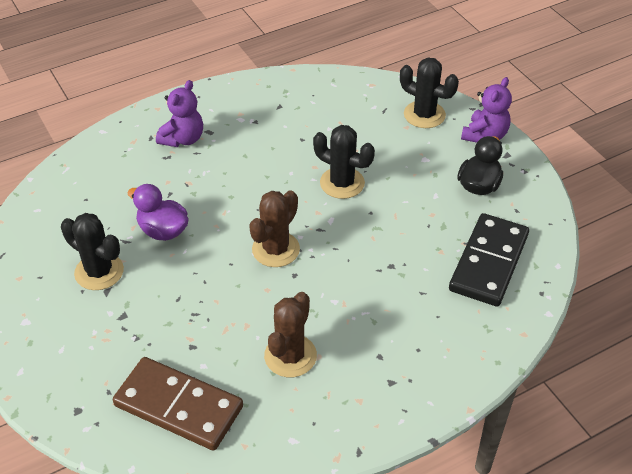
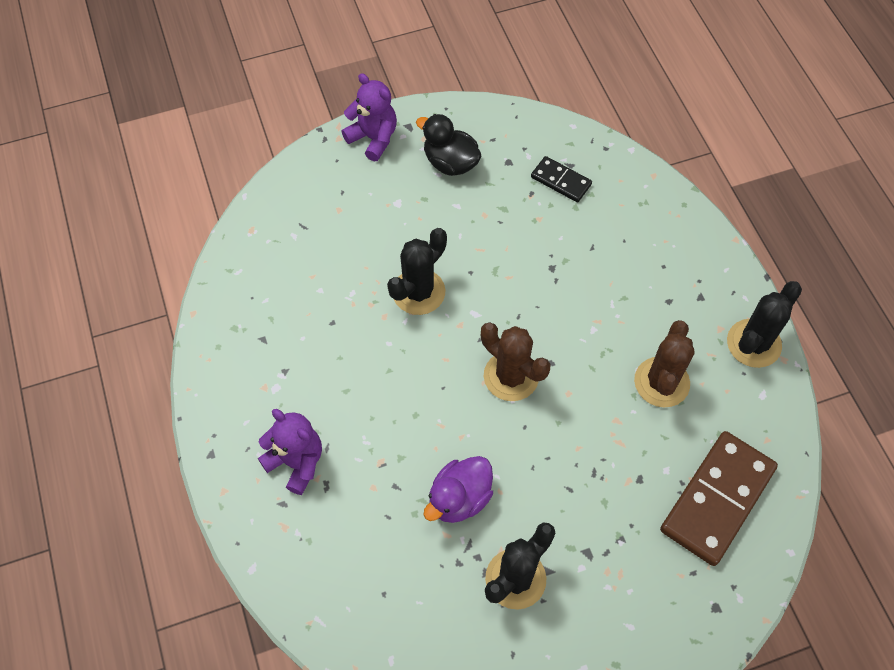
camera: 80 degrees left, 15 degrees up
(290, 356) = (661, 382): brown cactus -> brown cactus turned 75 degrees clockwise
(424, 115) = (323, 187): black cactus -> black cactus (753, 343)
(488, 262) = (560, 181): black domino -> black domino, size x0.52

